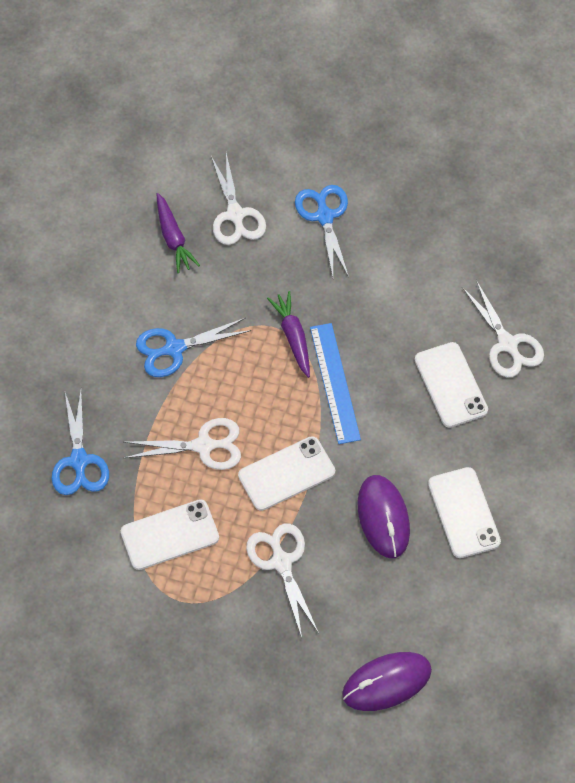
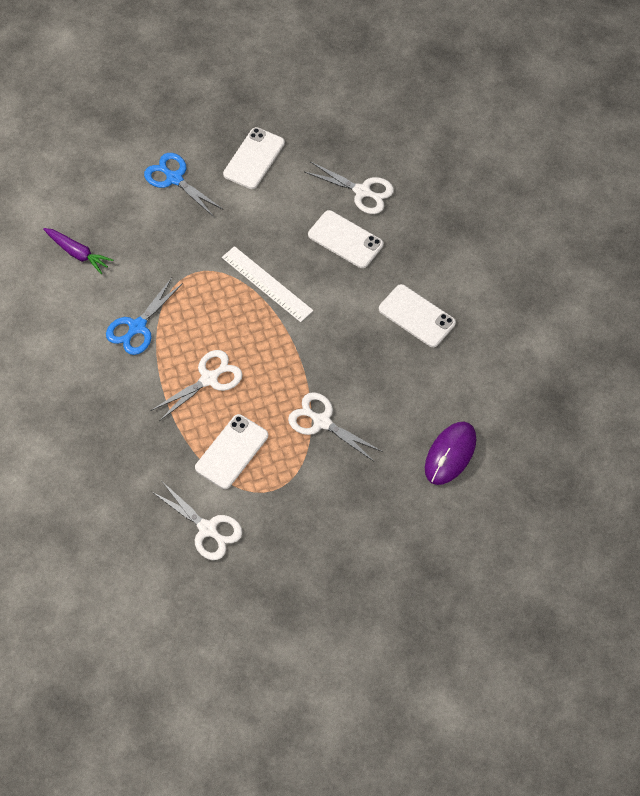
camera: 35 degrees left, 0 degrees up
(79, 461) = (129, 442): blue scissors -> none
(235, 215) = (110, 212): white scissors -> white scissors (208, 529)
(286, 473) = (280, 362): white phone -> white phone (254, 158)
(293, 337) = (215, 270): purple carrot -> none
(334, 383) = (267, 284): blue ruler -> white ruler
(383, 517) = (367, 351): purple mouse -> none

